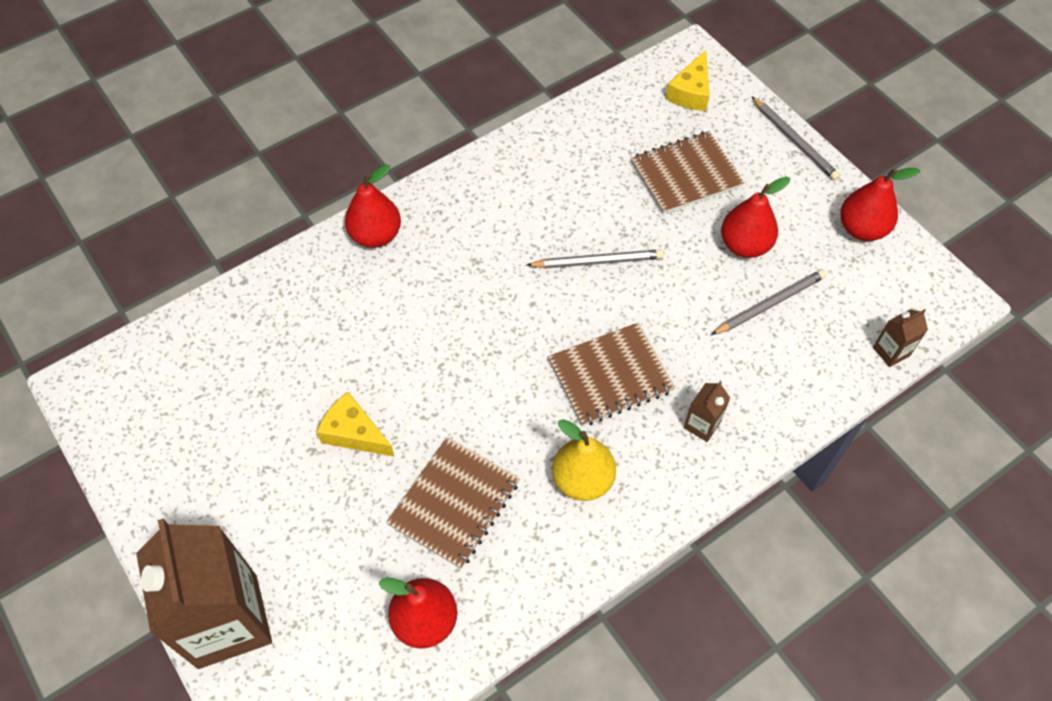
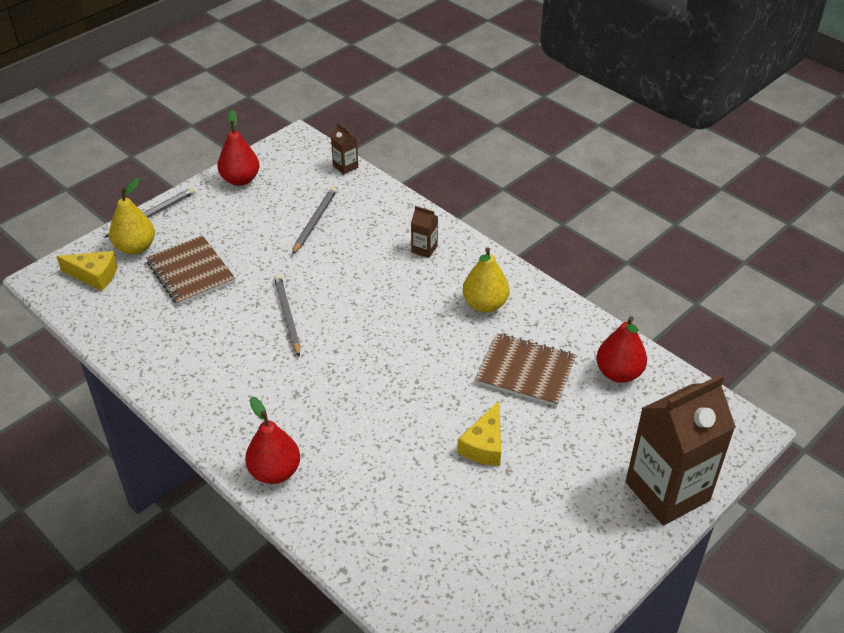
camera: 100 degrees left, 15 degrees down
(610, 376) = (395, 298): brown notebook -> none
(734, 126) = (135, 247): none -> yellow pear
(745, 245) = (262, 236): red pear -> none
(770, 304) = (315, 221): grey pencil -> grey pencil turned 60 degrees clockwise

